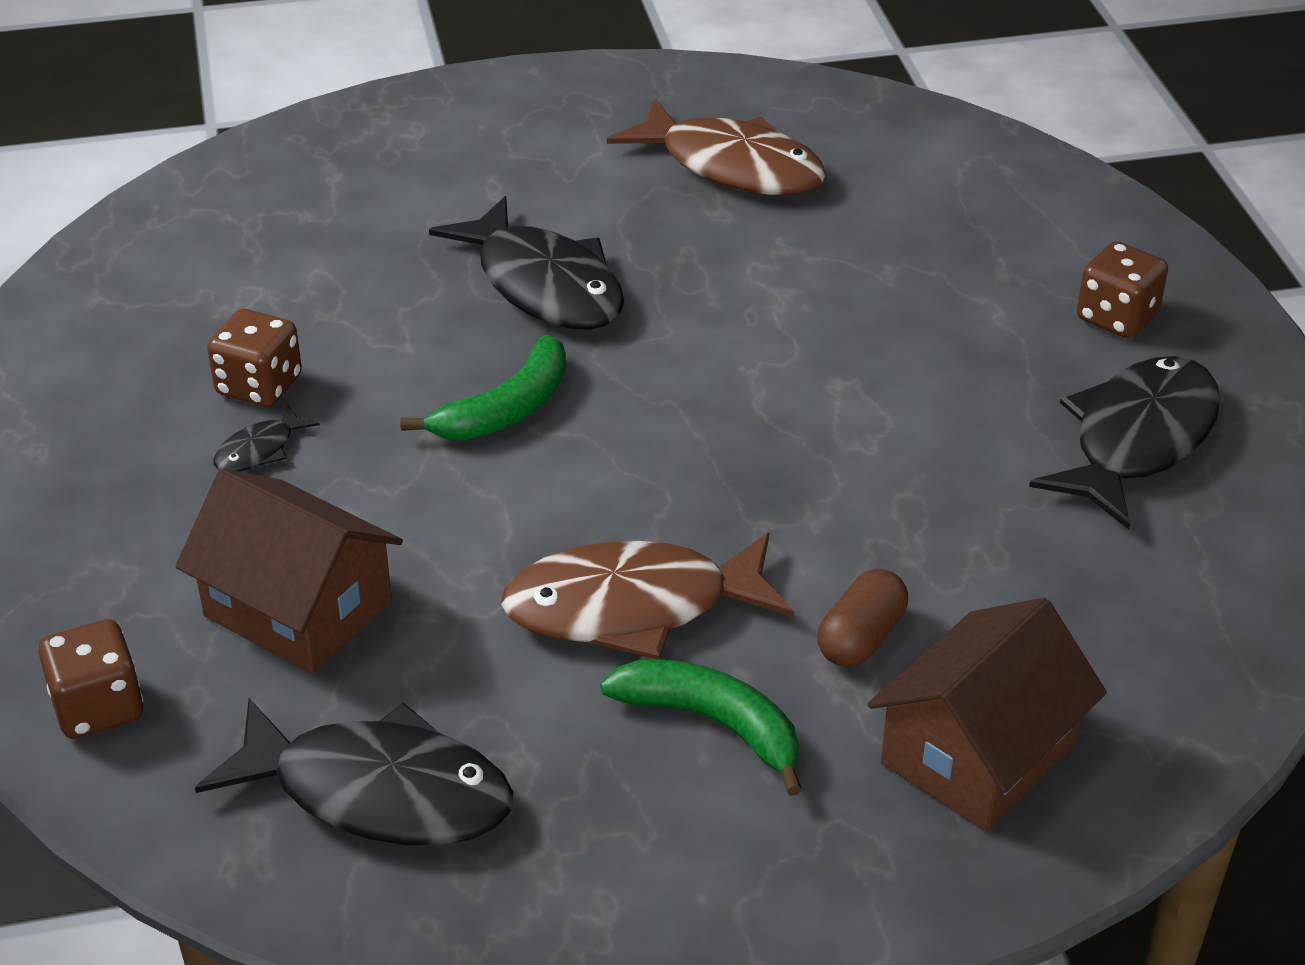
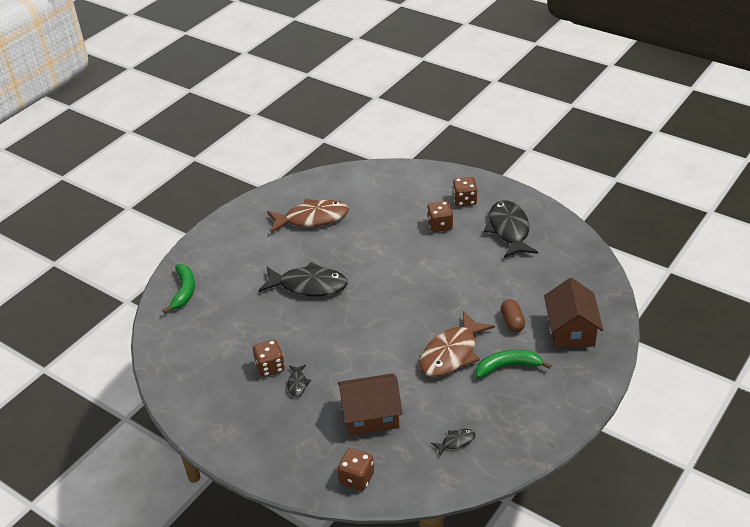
camera: 40 degrees left, 0 degrees up
(378, 792) = (456, 442): black fish -> black fish, size x0.44
(506, 409) = (348, 326): green banana -> green banana (184, 291)
(984, 335) = (440, 225): none -> brown dice

